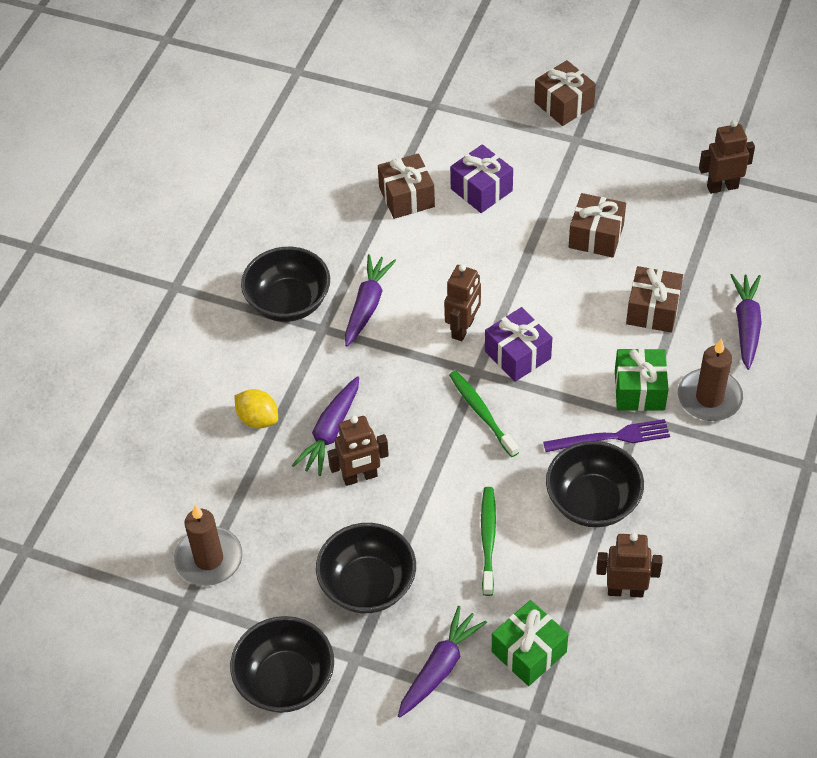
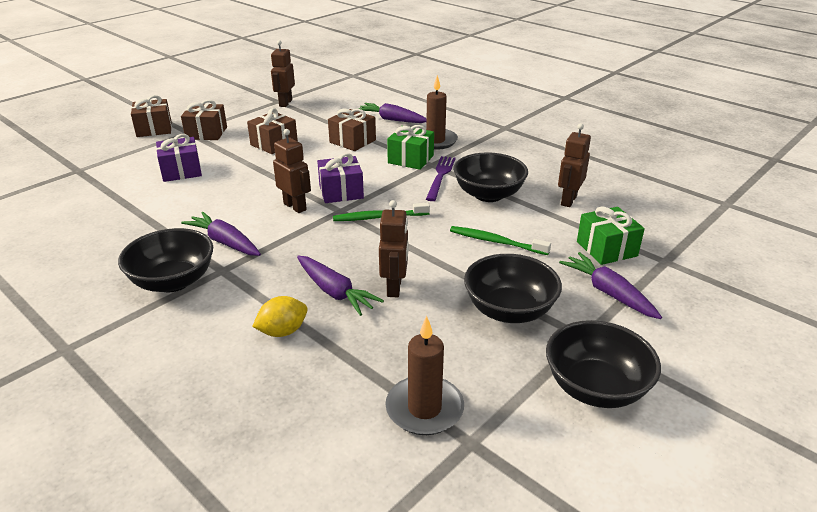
camera: 70 degrees left, 20 degrees down
(406, 197) = (144, 200): brown gift -> brown gift (206, 133)

